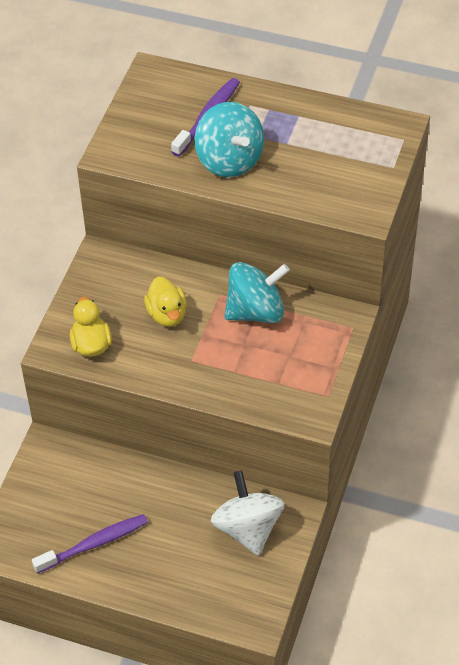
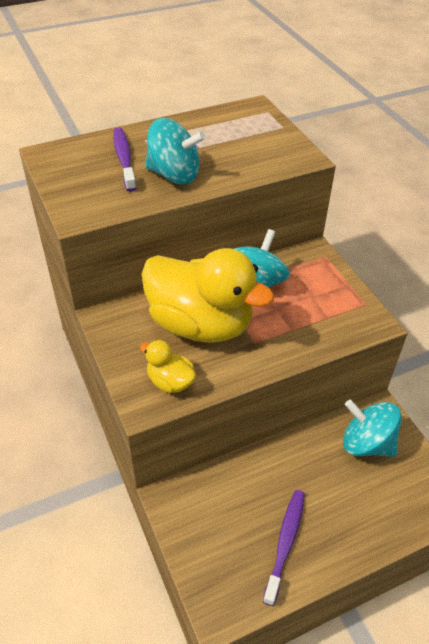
camera: 45 degrees left, 5 degrees down
(167, 314) = (200, 324): yellow duck -> yellow duck, size x2.29
(248, 528) = (366, 443): white spinning top -> turquoise spinning top

